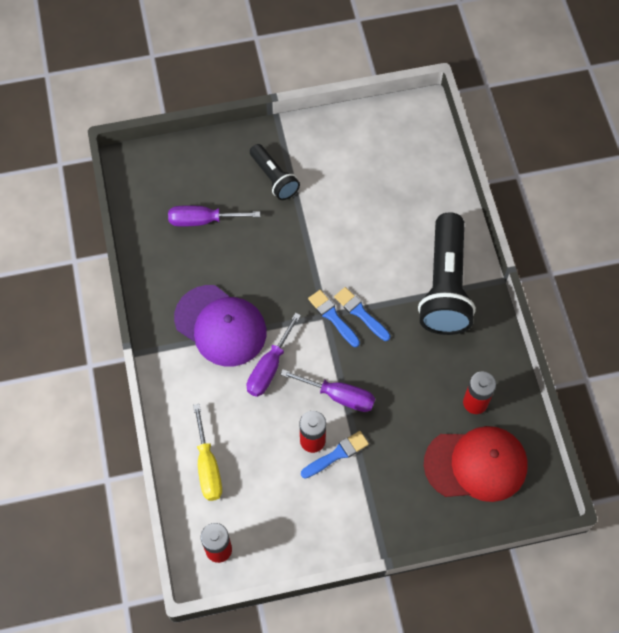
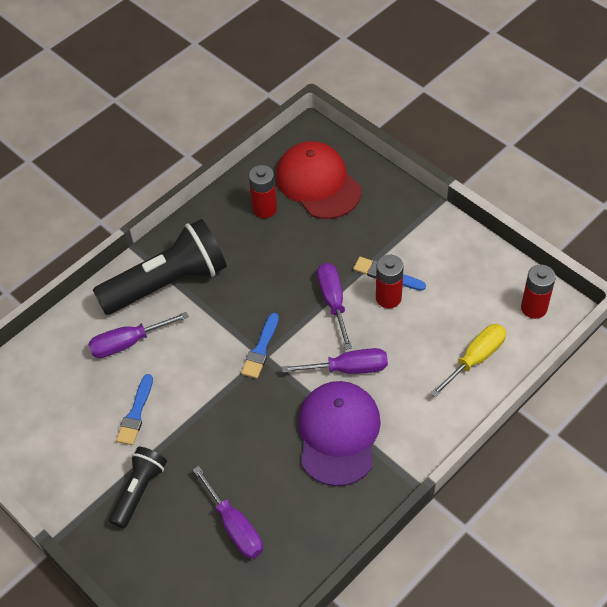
camera: 120 degrees left, 10 degrees down
(360, 313) = (241, 330): blue brush -> blue brush (136, 413)
(405, 230) = (128, 343): none -> purple screwdriver

